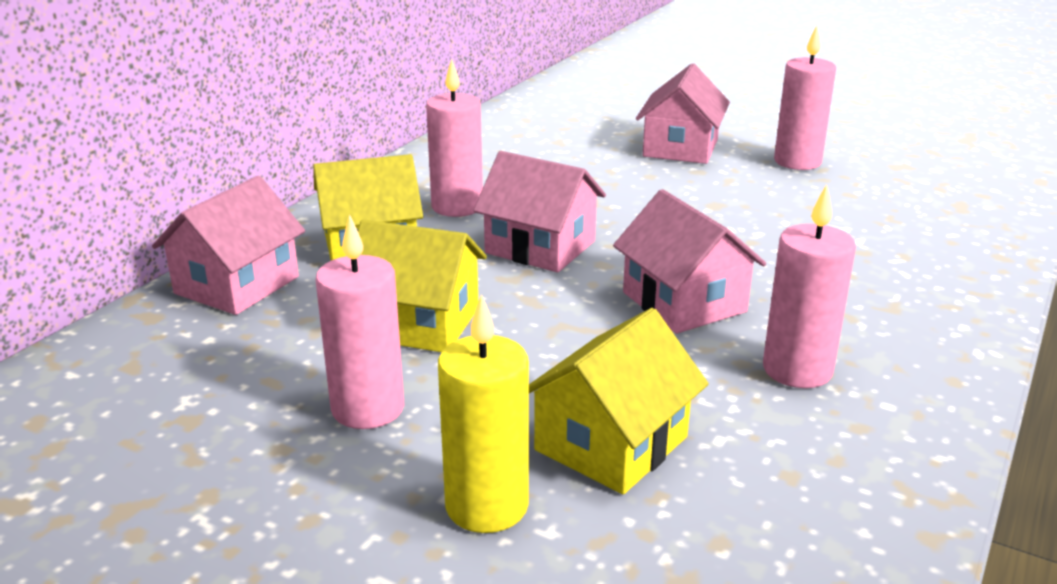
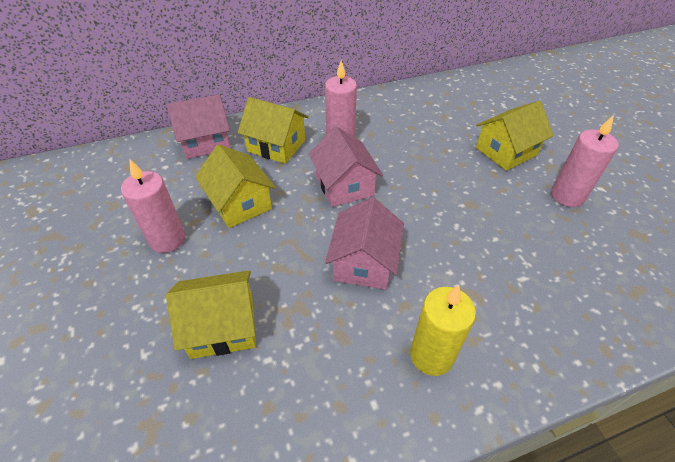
camera: 40 degrees right, 20 degrees up
(487, 506) = (141, 323): yellow candle -> yellow candle (431, 355)
(680, 148) = (506, 151): pink house -> yellow house
(797, 370) = (359, 345): pink candle -> none

